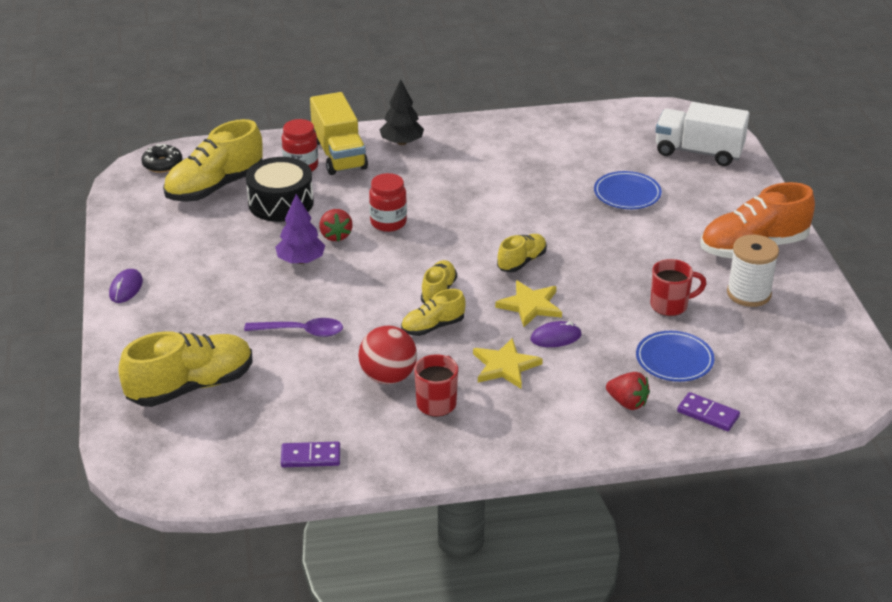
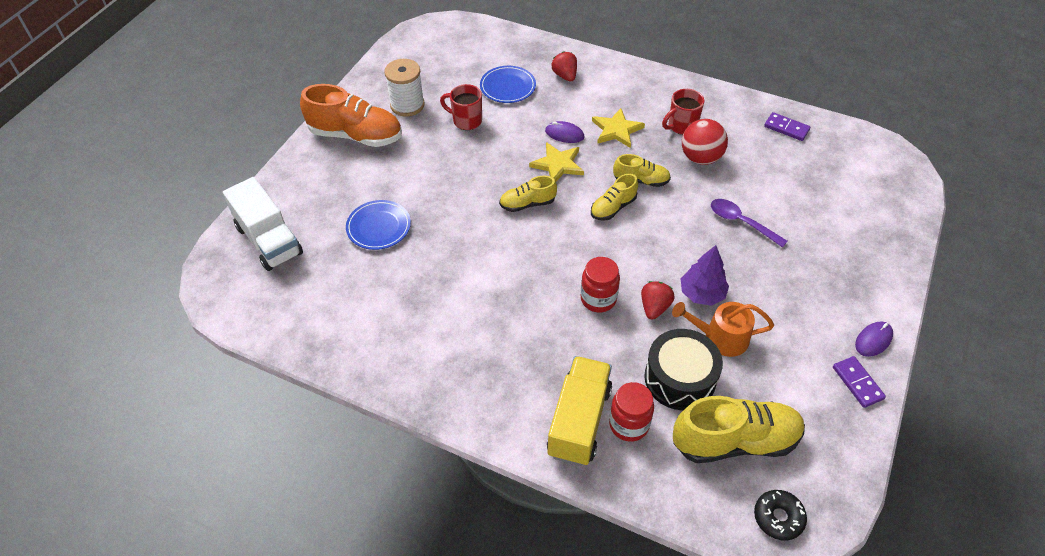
camera: 145 degrees left, 15 degrees up
(191, 386) = (848, 214): yellow shoe -> none
(264, 238) = (721, 337): none -> orange watering can
(402, 142) = (503, 404): black tree -> none
(708, 414) = (527, 50): purple domino -> purple domino (857, 383)

